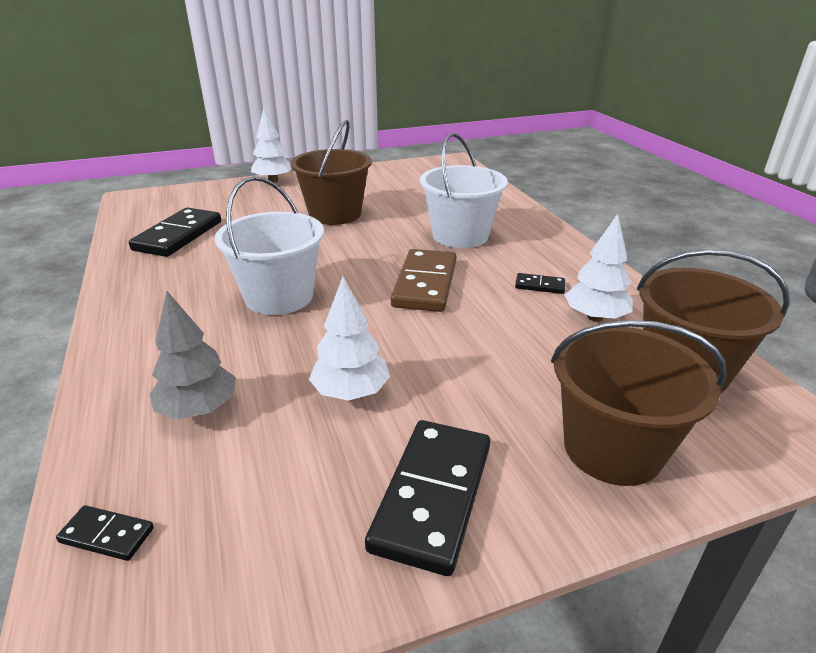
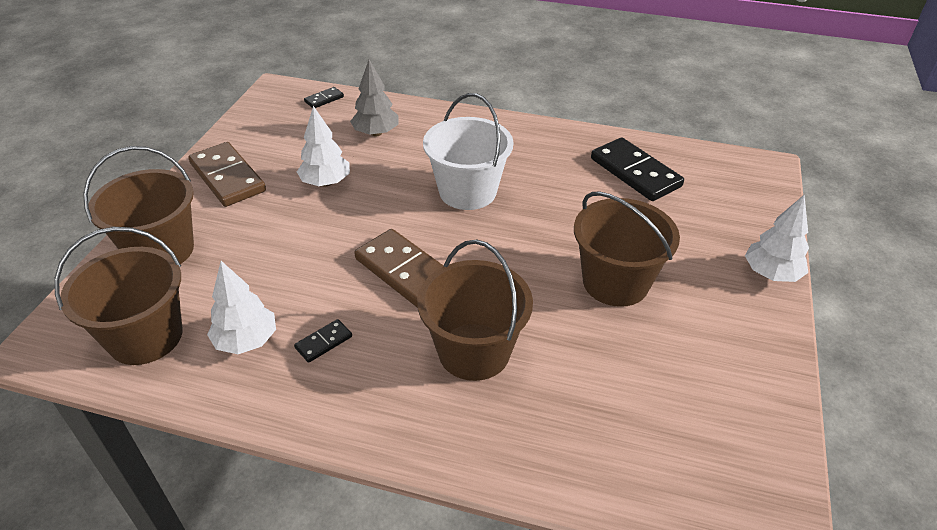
camera: 125 degrees right, 10 degrees up
(433, 496) = (227, 177): black domino -> brown domino
(460, 236) = (474, 351): white bucket -> brown bucket

